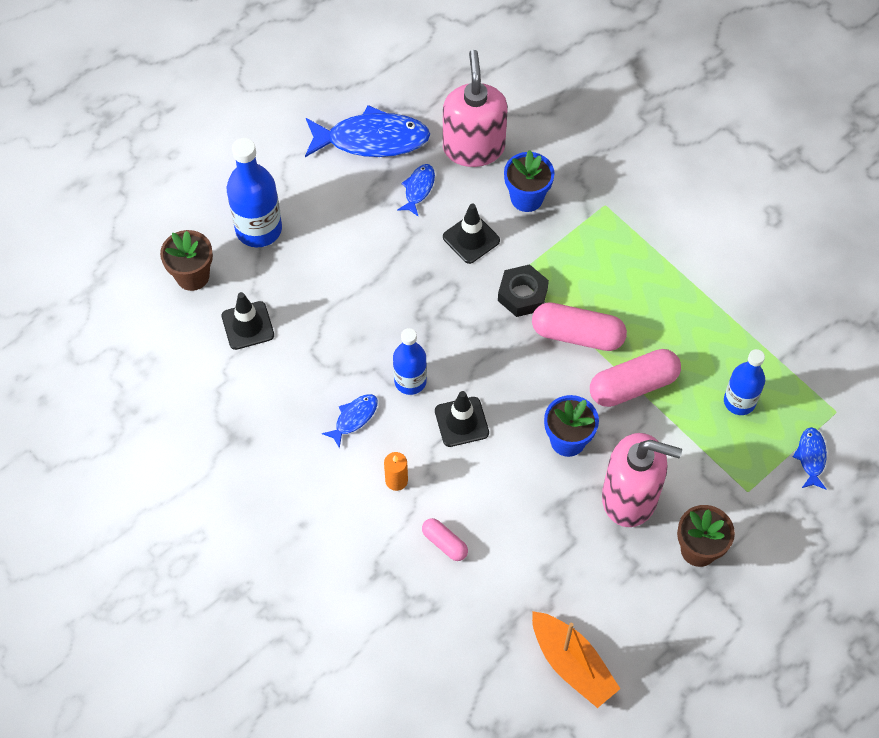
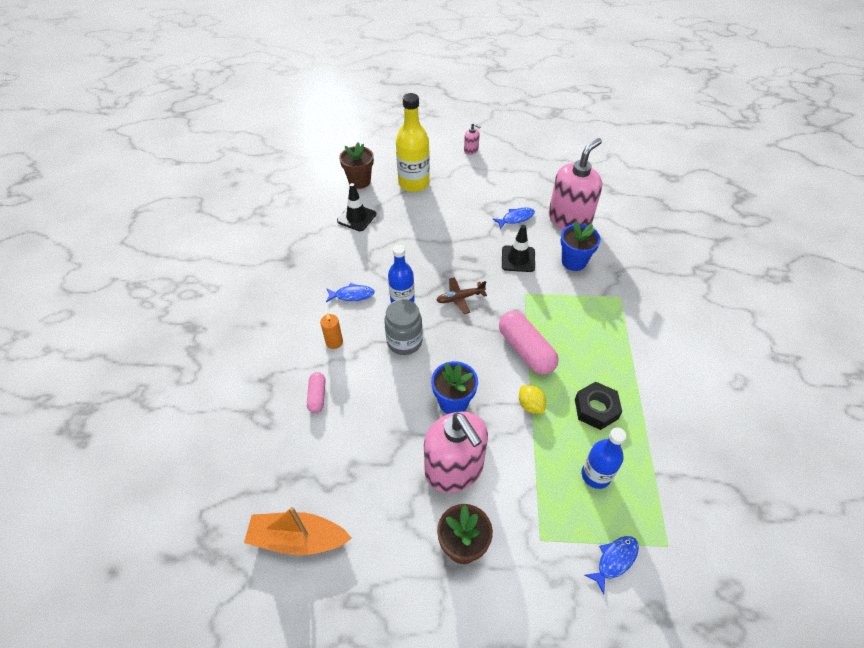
camera: 45 degrees right, 10 degrees down
(258, 229) = (414, 183): blue bottle -> yellow bottle
(272, 131) = (471, 150): none -> pink soap dispenser
(372, 140) = (516, 183): blue fish -> none
(461, 422) = (404, 342): black traffic cone -> grey jar
(462, 331) = (460, 298): none -> brown plane
(522, 294) = (516, 305): black nut -> black nut (596, 409)
(572, 664) = (298, 538): orange boat -> orange boat turned 90 degrees clockwise
(633, 385) = (530, 405): pink capsule -> yellow lemon

